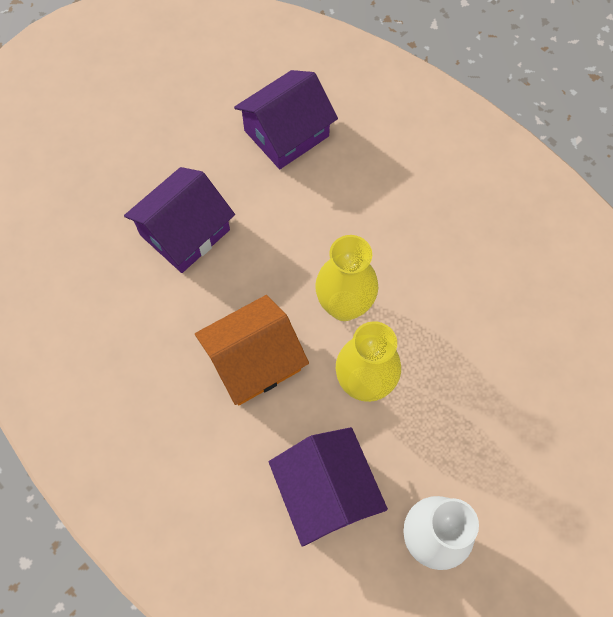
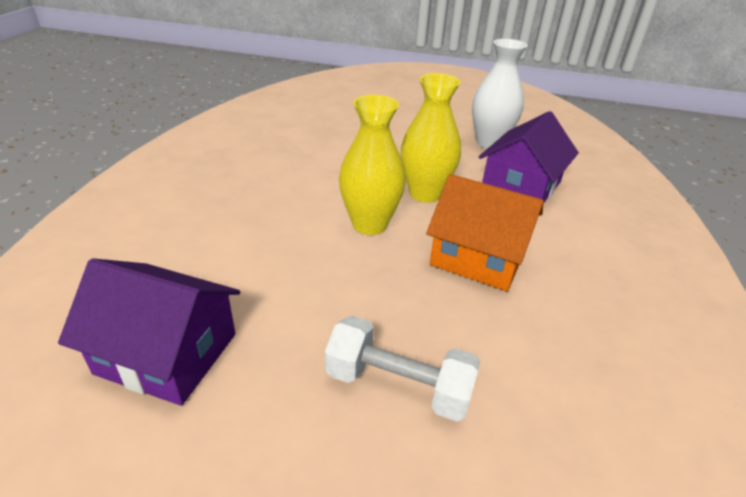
camera: 125 degrees left, 30 degrees down
(185, 232) = (398, 386): purple house -> white dumbbell

